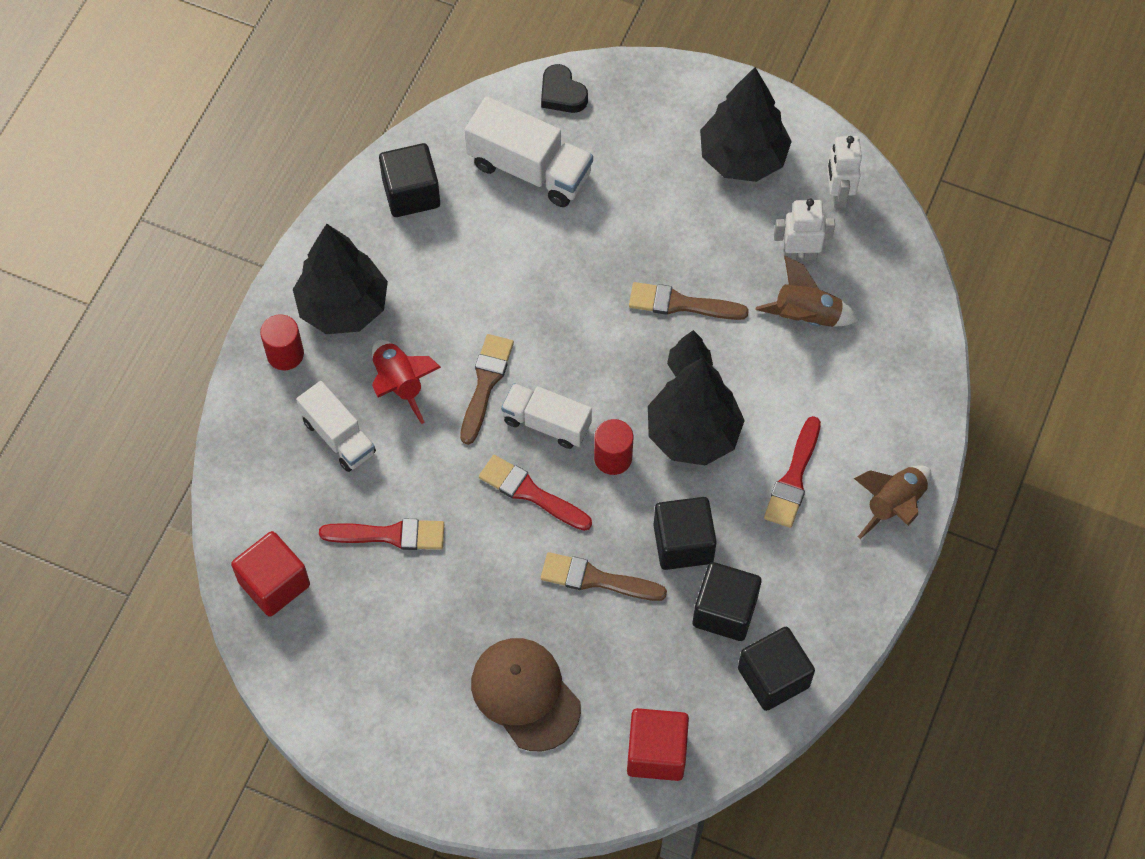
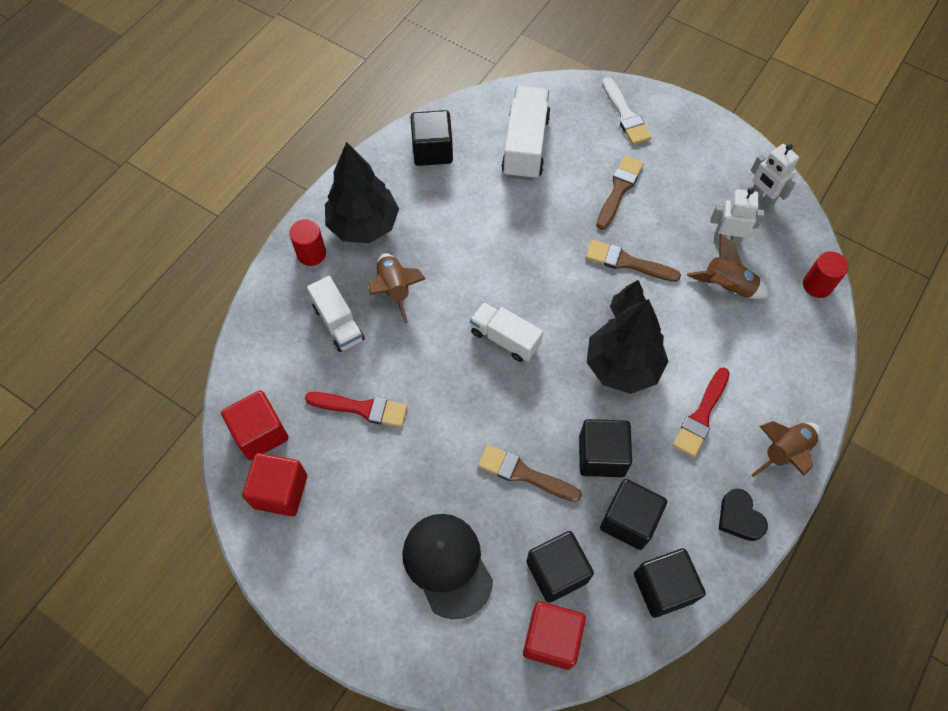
camera: 10 degrees right, 0 degrees up
(314, 646) = (280, 491): none -> red cube
(400, 384) = (395, 290): red rocket -> brown rocket
(485, 384) = (462, 300): brown brush -> brown brush (619, 190)
(525, 694) = (447, 565): brown cap -> black cap
(529, 169) = (525, 146): white truck -> white truck turned 120 degrees counterclockwise
(530, 493) = (482, 393): red brush -> none
(562, 93) = (559, 96): black heart -> black heart (739, 517)
(613, 458) = (554, 375): red cylinder -> red cylinder (817, 285)
(651, 681) = (557, 571): none -> black cube
(652, 107) = (625, 115): none -> white brush
(742, 158) = (690, 161): black tree -> none
(838, 194) = (762, 198): white robot -> white robot turned 45 degrees counterclockwise

